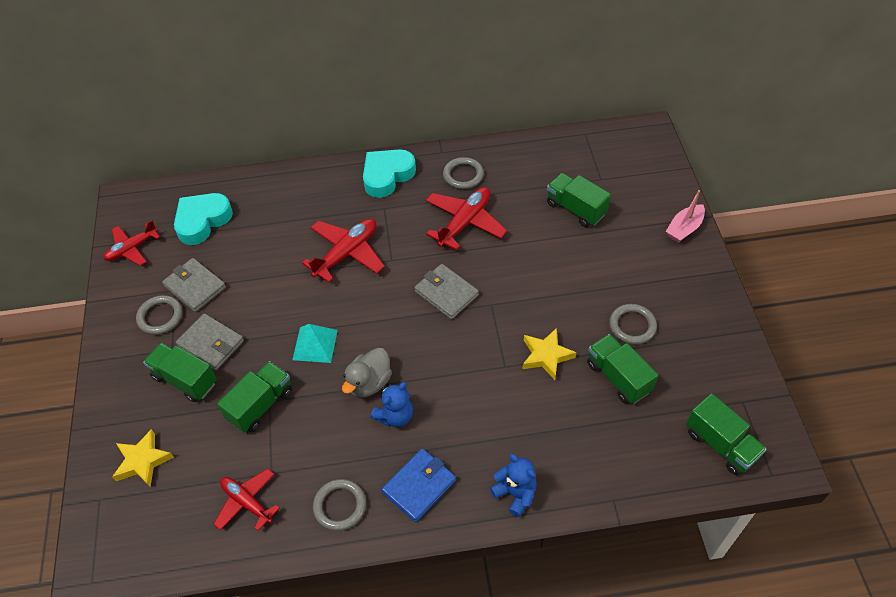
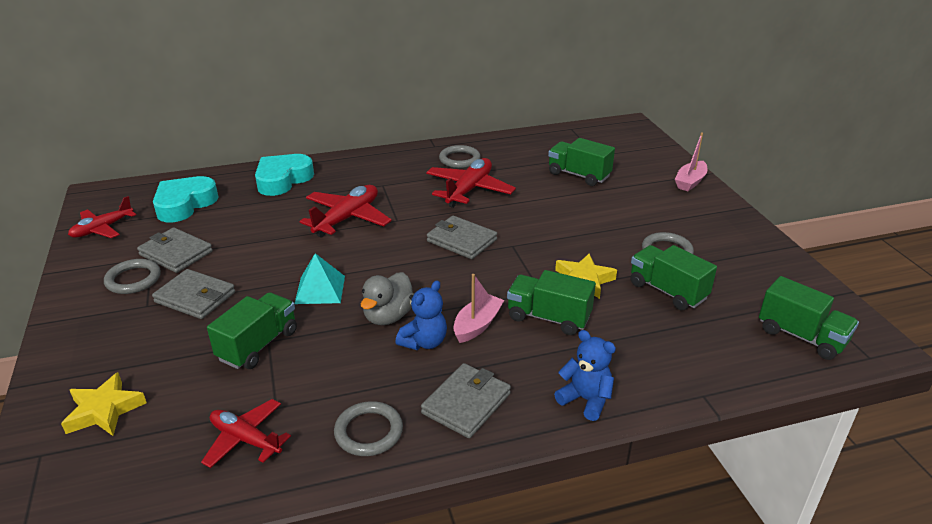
camera: 10 degrees left, 20 degrees down
(185, 380) = (163, 330): green truck -> green truck (548, 318)
(387, 176) = (382, 163): turquoise heart -> turquoise heart (283, 180)
(419, 486) = (466, 403): blue wallet -> grey wallet
(442, 401) = (477, 325): none -> pink boat

